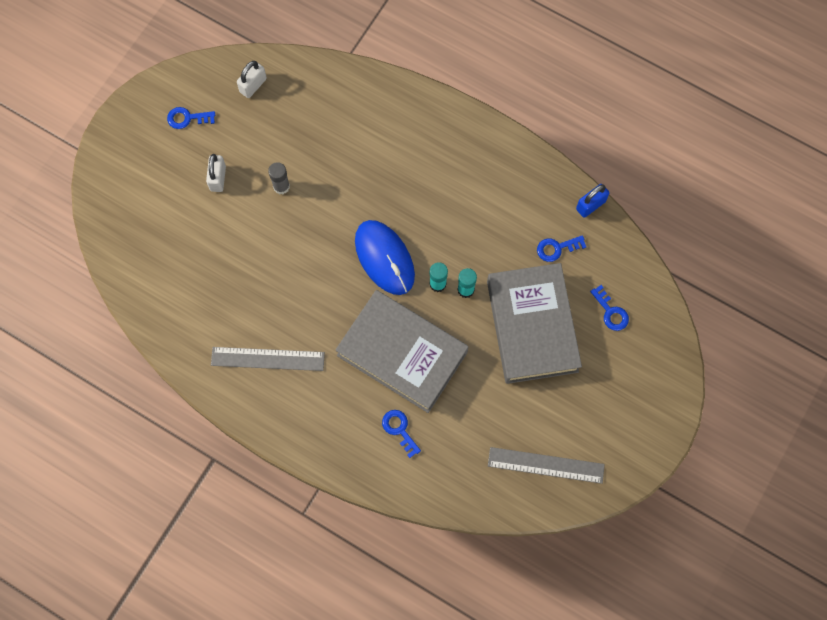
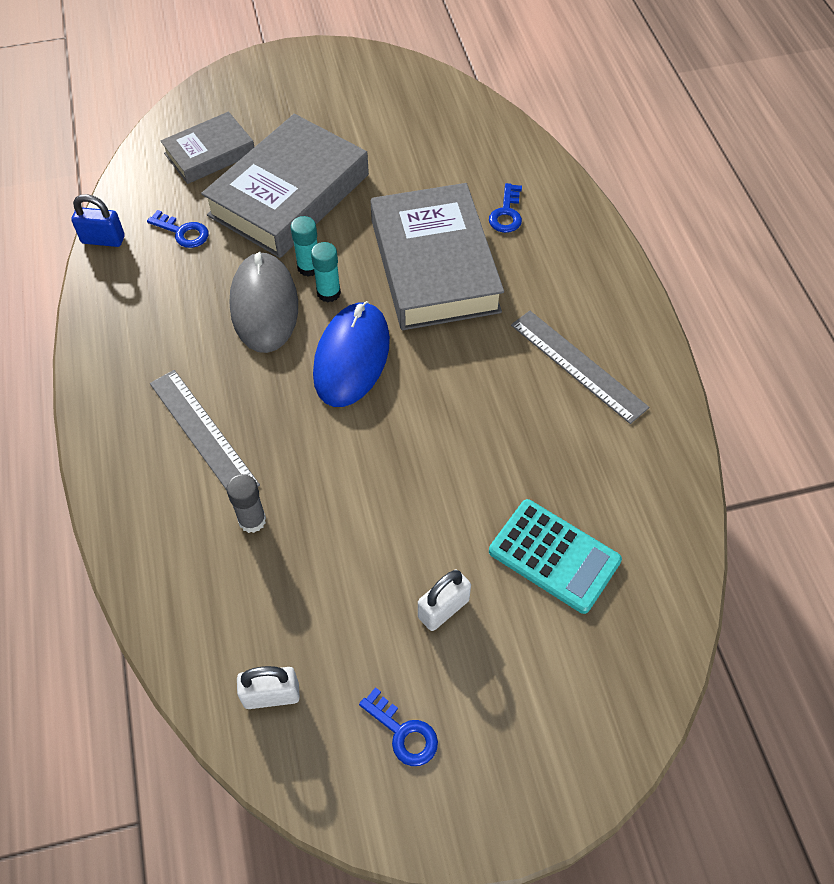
camera: 135 degrees left, 15 degrees down
(191, 244) = (554, 556): none -> turquoise calculator
(281, 186) = (377, 528): grey glue stick -> grey glue stick (252, 520)
(461, 246) = (264, 306): none -> grey mouse
(546, 465) = (408, 103): grey ruler -> grey ruler (203, 433)
(611, 312) = (210, 154): blue key -> grey book

